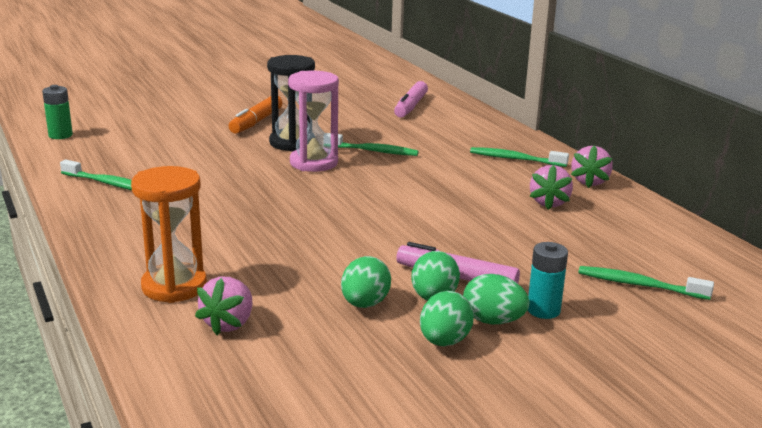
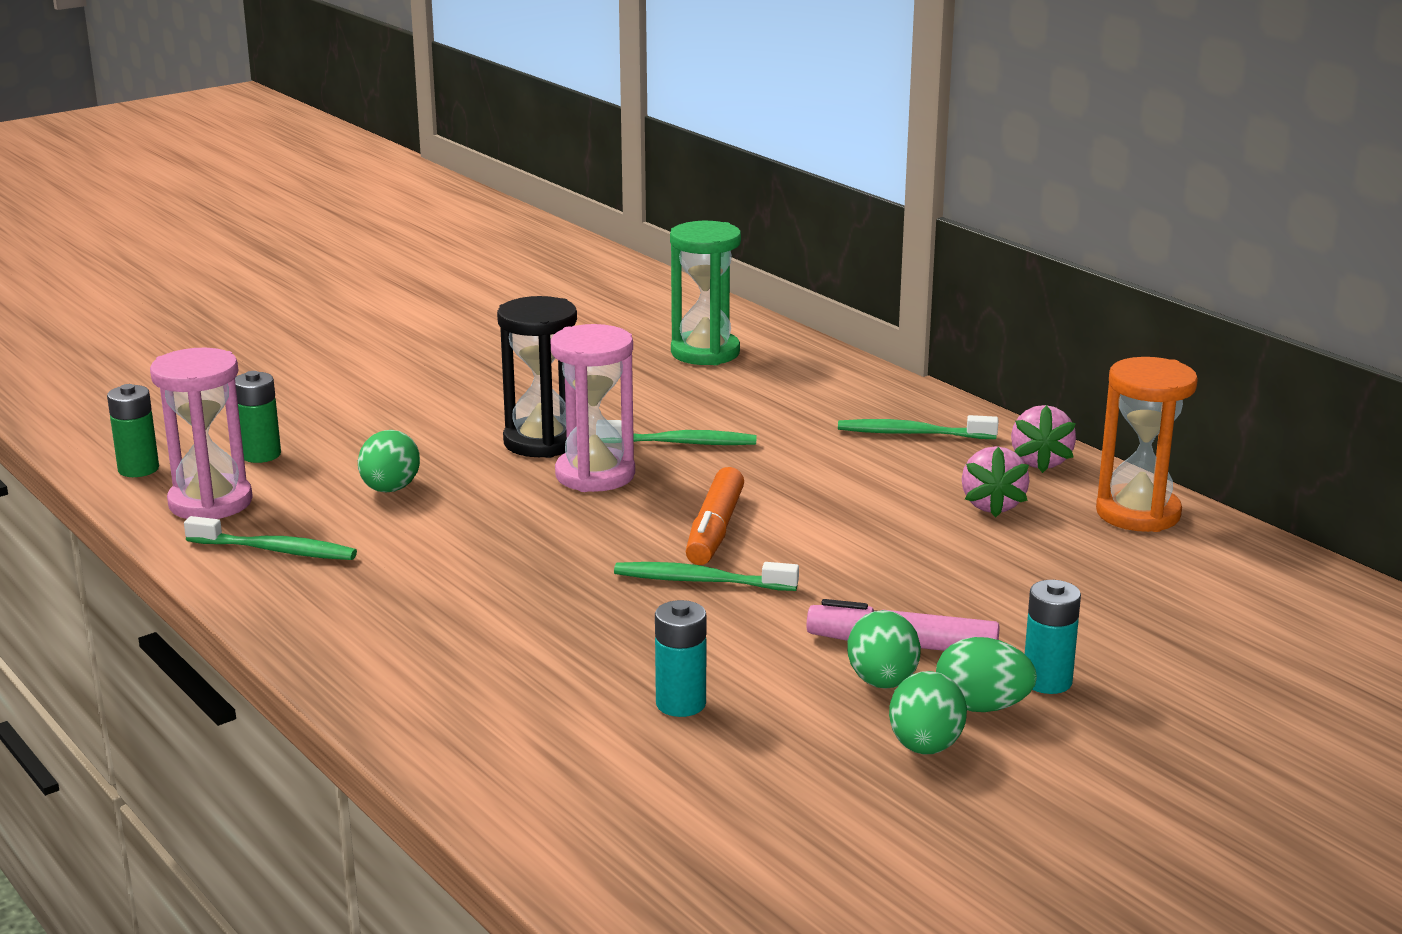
camera: 10 degrees left, 0 degrees up
(88, 156) = (210, 503): none -> pink hourglass
(131, 134) = (261, 455): none -> green battery
(174, 286) = (483, 713): orange hourglass -> orange hourglass (1138, 513)
(229, 324) = (599, 761): pink strawberry -> none
(256, 122) = (461, 408): orange marker -> orange marker (714, 530)
(298, 295) = (681, 704): none -> turquoise battery
(365, 304) = (785, 704): green egg -> green egg (390, 489)
(410, 107) = (705, 353): pink marker -> green hourglass
(639, 285) = (1168, 625): green toothbrush -> green toothbrush (700, 581)

